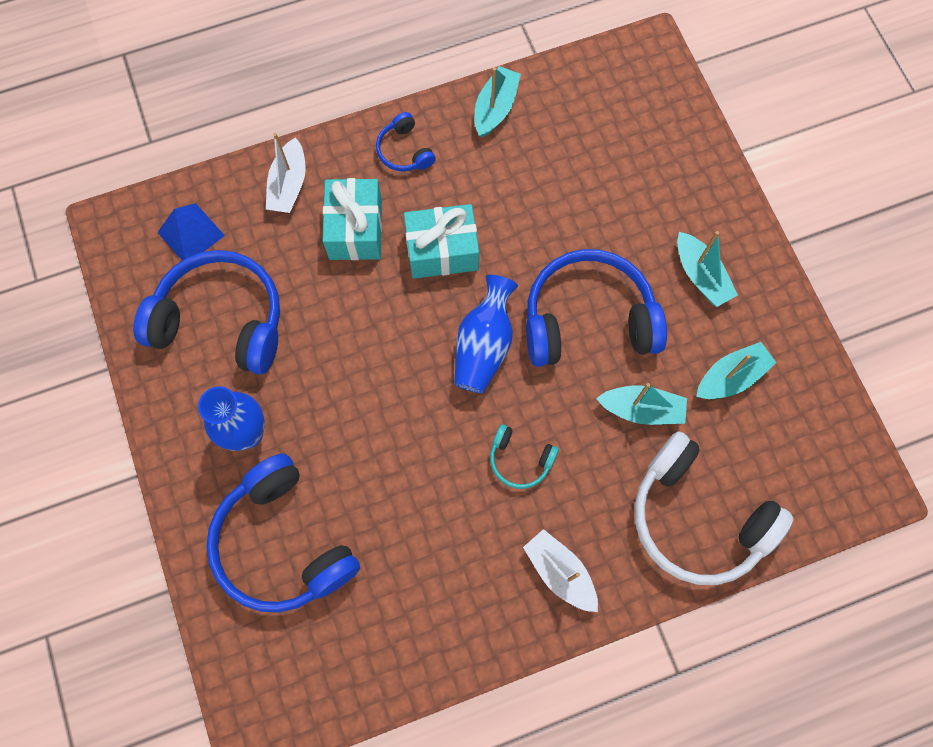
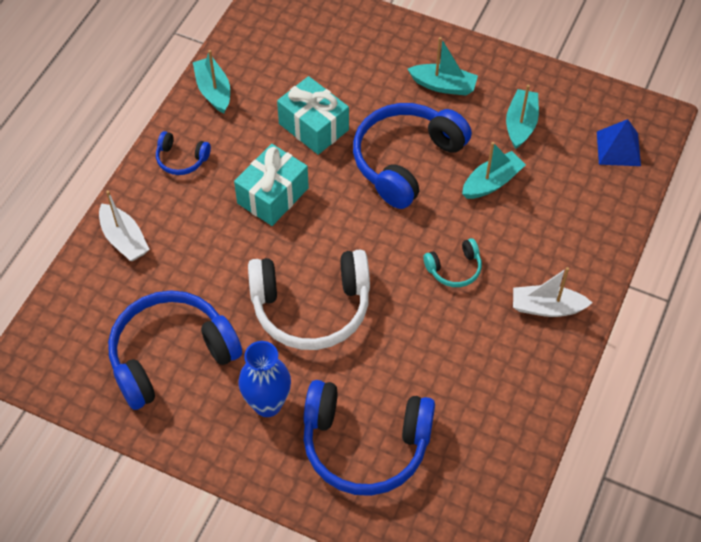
camera: 45 degrees left, 15 degrees down
(191, 234) = (87, 323): blue pyramid -> blue pyramid (618, 148)
(355, 229) = (201, 229): turquoise gift -> turquoise gift (313, 127)
(484, 346) = (360, 226): blue vase -> none
(697, 517) = (586, 211): white headphones -> white headphones (311, 307)

